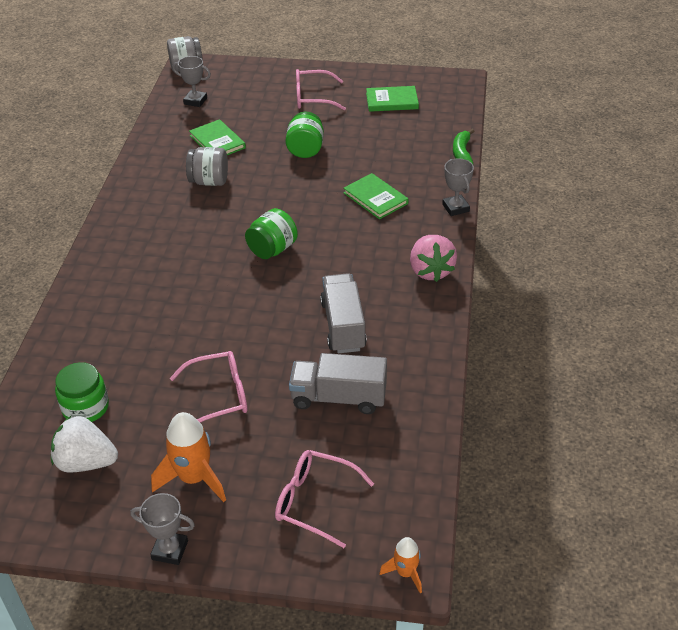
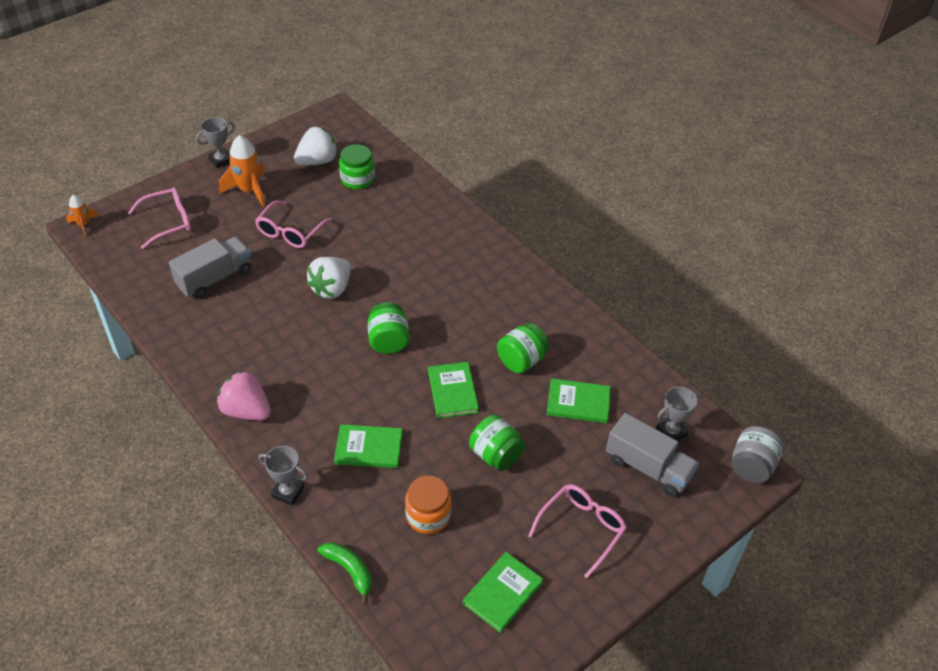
camera: 130 degrees right, 5 degrees up
(209, 181) = (521, 360): grey jar -> green jar
(257, 316) = (332, 289): none -> white strawberry
(279, 193) = (453, 391): none -> green book
(343, 326) = (265, 322): grey truck -> grey truck (648, 468)
(385, 149) = (428, 515): none -> orange jar

